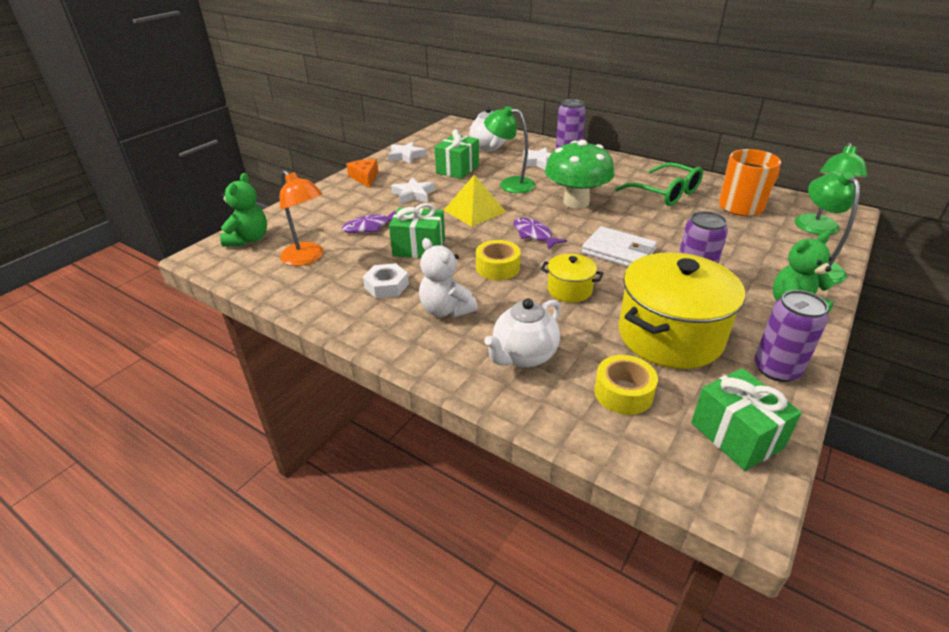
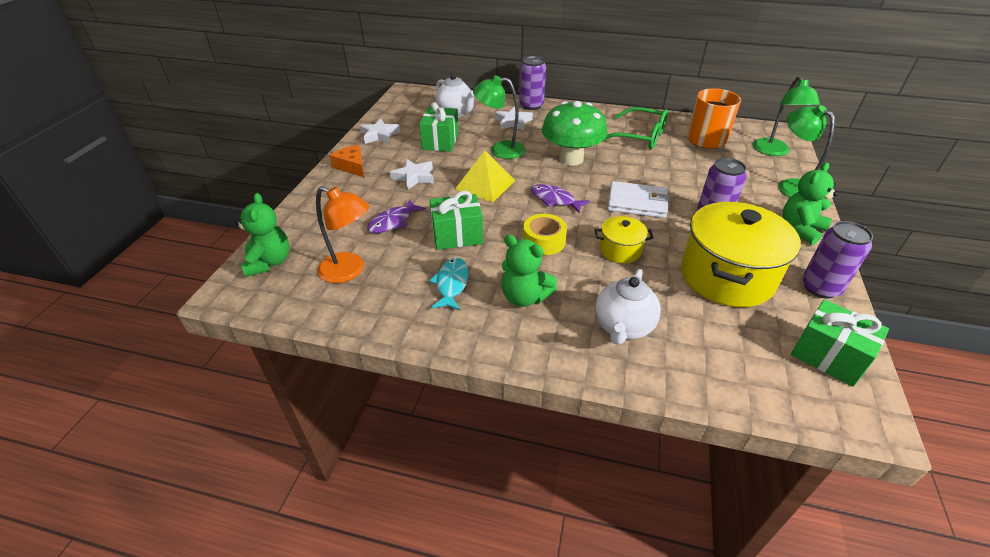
camera: 20 degrees left, 5 degrees up
(386, 286) = (451, 284): white nut -> turquoise fish
(446, 310) = (524, 297): white teddy bear -> green teddy bear
(623, 393) = (724, 341): yellow tape -> none

